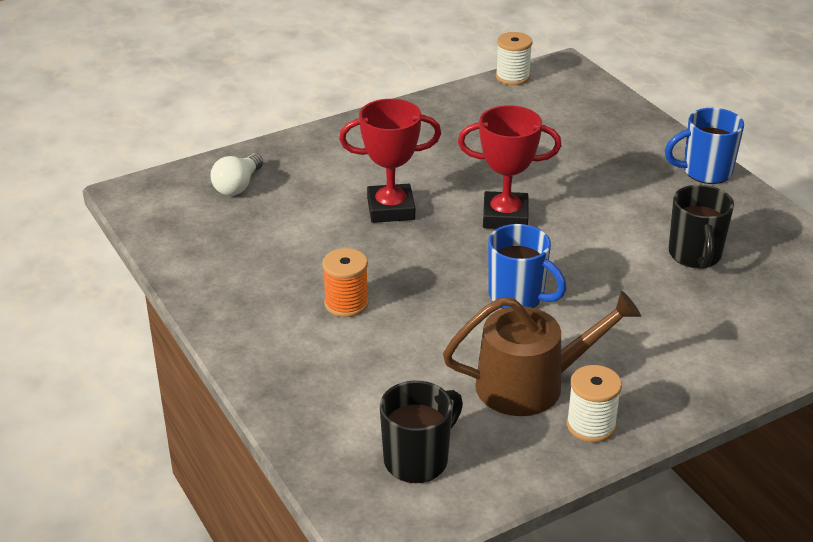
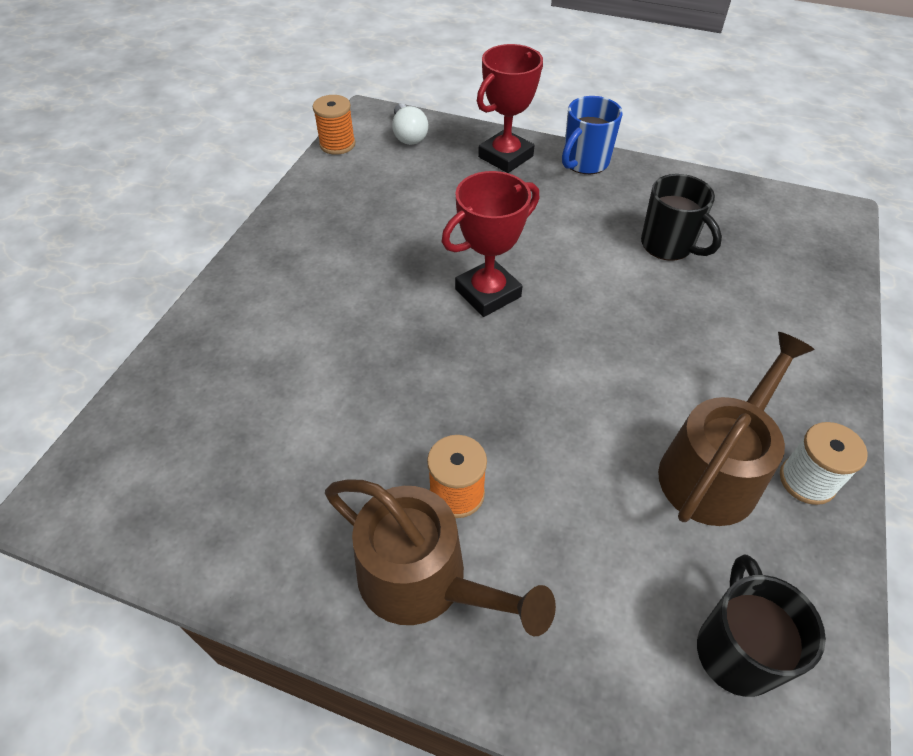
camera: 40 degrees left, 15 degrees up
(238, 186) = (186, 412): white light bulb -> white light bulb (408, 135)
(279, 328) = (424, 580): none -> brown watering can
(391, 209) = (378, 346): red trophy -> red trophy (505, 157)
(512, 77) = (337, 144): white spool -> orange spool
(518, 296) = (594, 375): blue mug -> none

